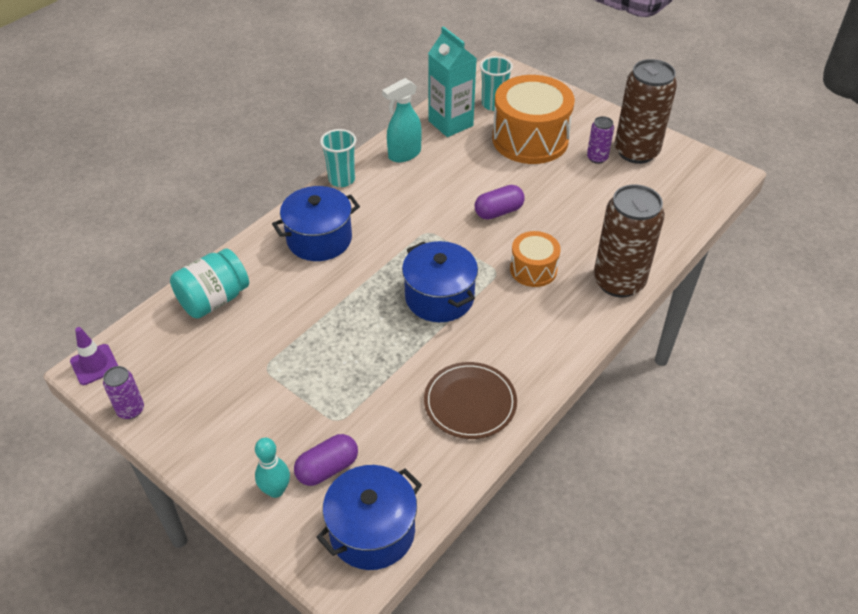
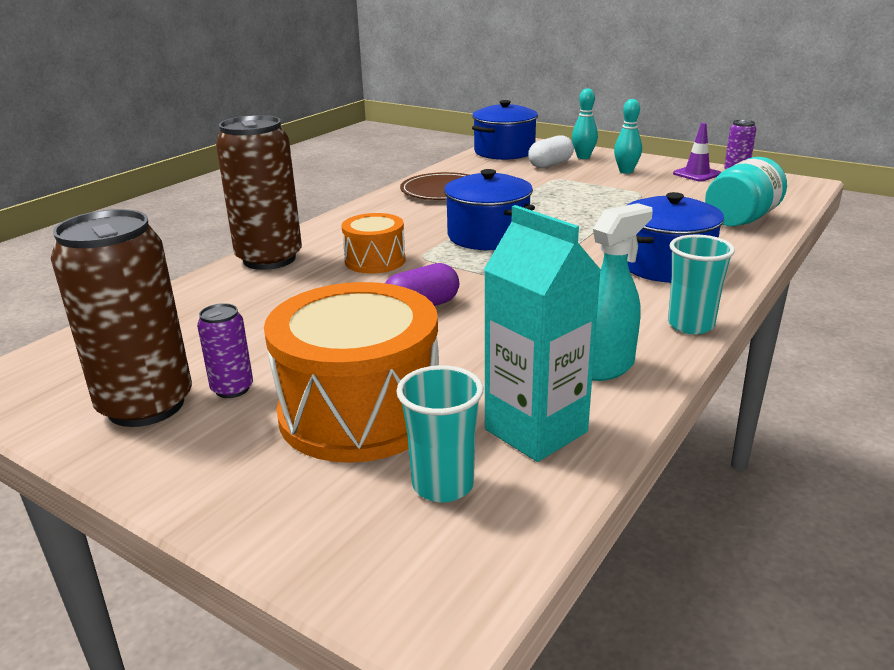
camera: 175 degrees right, 20 degrees down
(94, 364) = (803, 185): purple traffic cone -> purple traffic cone (697, 174)
(249, 430) = (626, 171): none -> turquoise bowling pin
(327, 468) = (550, 164): purple capsule -> white capsule

